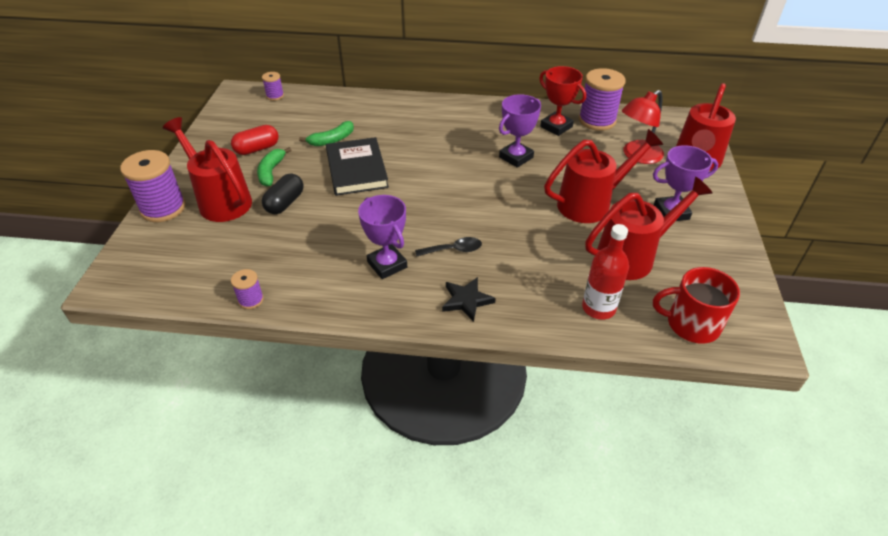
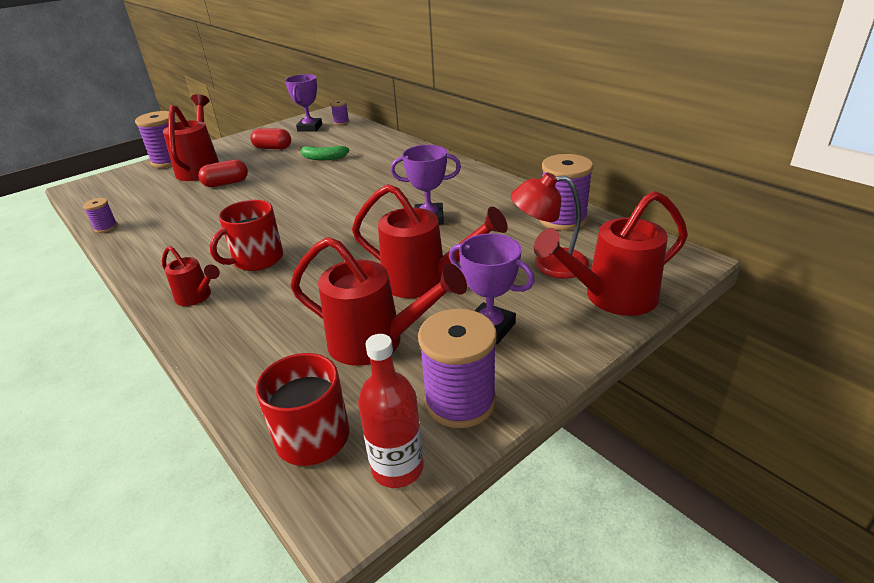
camera: 45 degrees right, 10 degrees down
(271, 172) = (254, 163): green banana -> none
(285, 203) = (226, 183): black capsule -> red capsule
(356, 169) = (302, 181): black book -> none
(387, 265) = (202, 246): purple trophy -> purple trophy (310, 128)
(453, 250) = (257, 259): black spoon -> red mug
(466, 300) = (197, 297): black star -> red watering can
(556, 127) = (510, 210): red trophy -> none
(598, 308) = (266, 364): red bottle -> red bottle (397, 467)
(722, 260) = (460, 401): none -> purple spool

